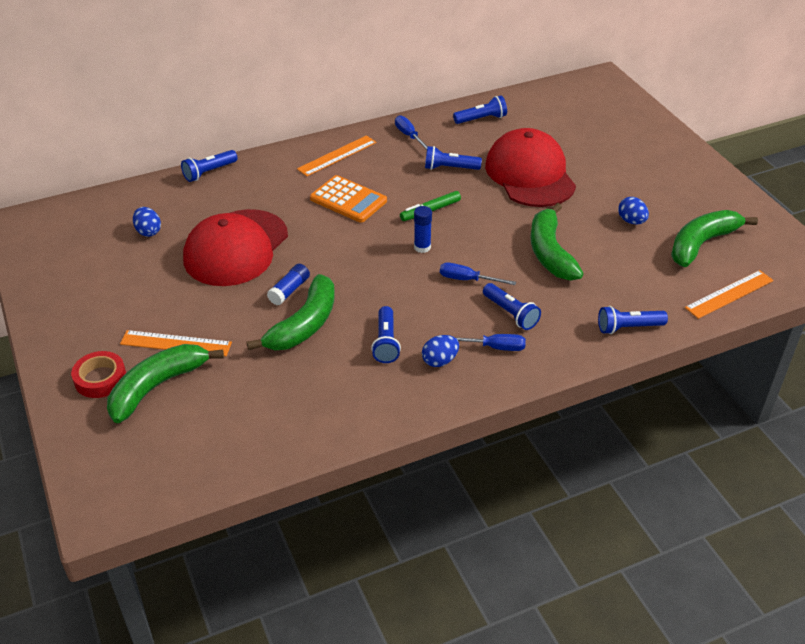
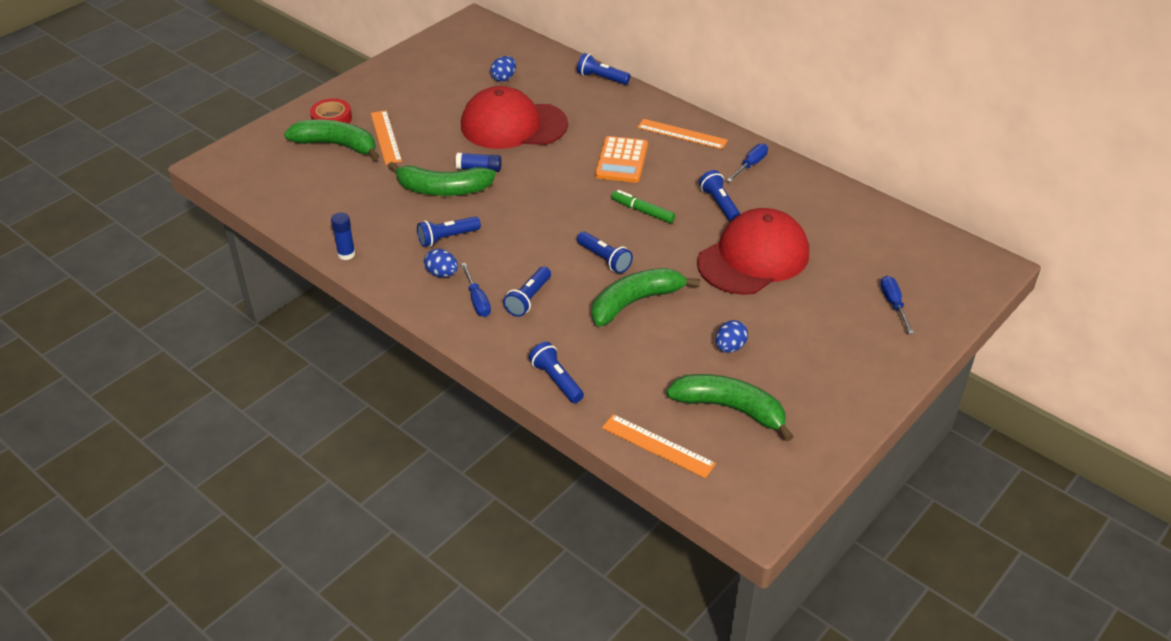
camera: 65 degrees right, 0 degrees up
(422, 247) = (585, 221): blue glue stick -> blue glue stick (346, 254)
(467, 280) = (558, 260): blue screwdriver -> blue screwdriver (893, 304)
(481, 119) = (823, 201): blue flashlight -> blue flashlight (604, 259)

